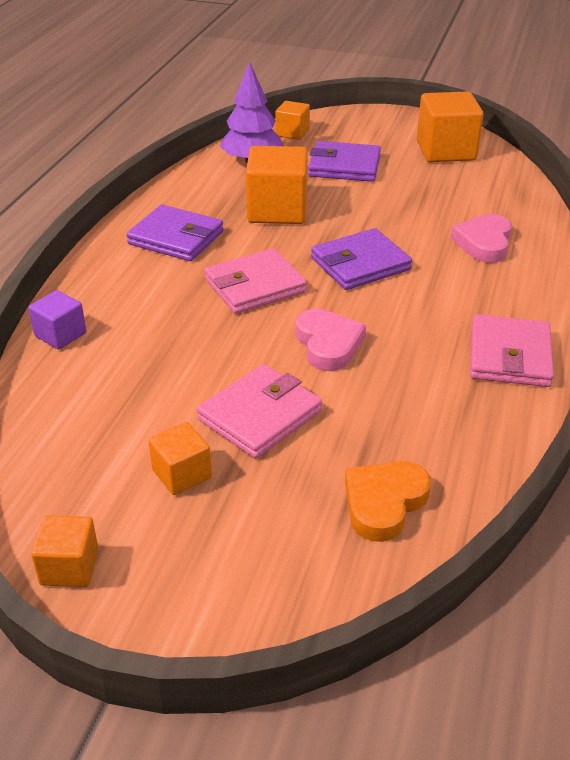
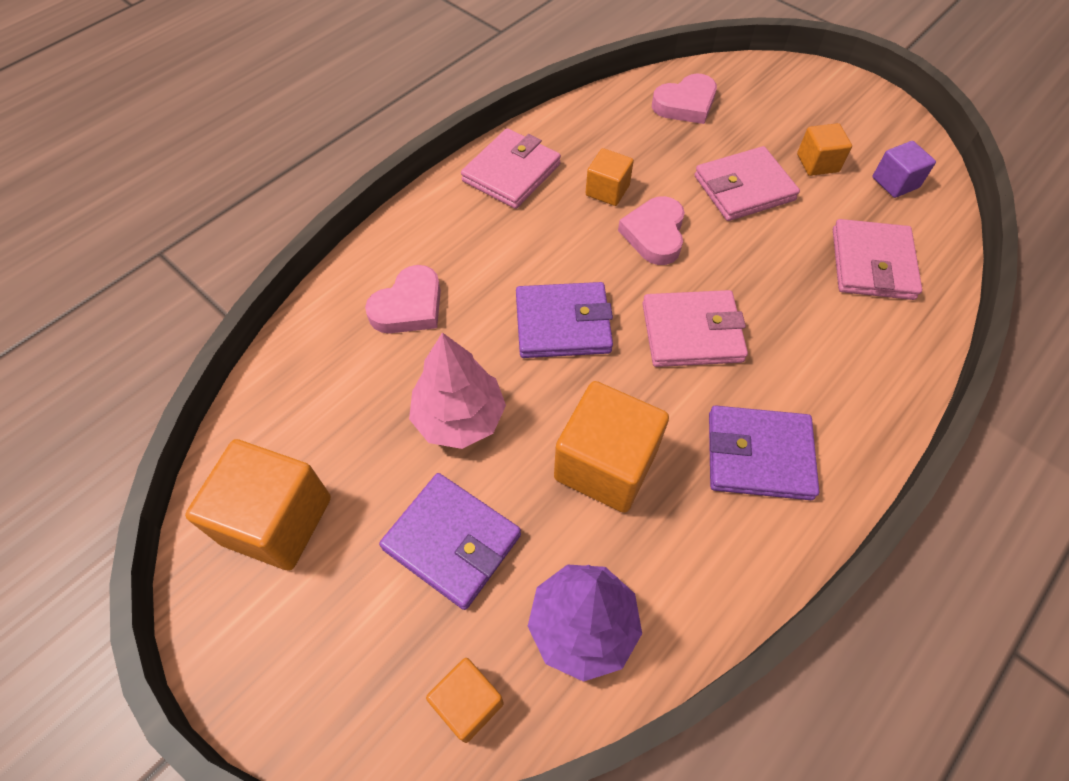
camera: 155 degrees left, 20 degrees up
(60, 335) = (913, 335): purple cube -> purple cube (895, 182)
(69, 567) = (902, 129): orange cube -> orange cube (607, 190)
(102, 381) = (872, 264): none -> pink wallet
(176, 238) = (758, 455): purple wallet -> purple wallet turned 45 degrees counterclockwise
(384, 503) = (685, 104): orange heart -> pink heart
(388, 205) = (459, 418): none -> pink tree

